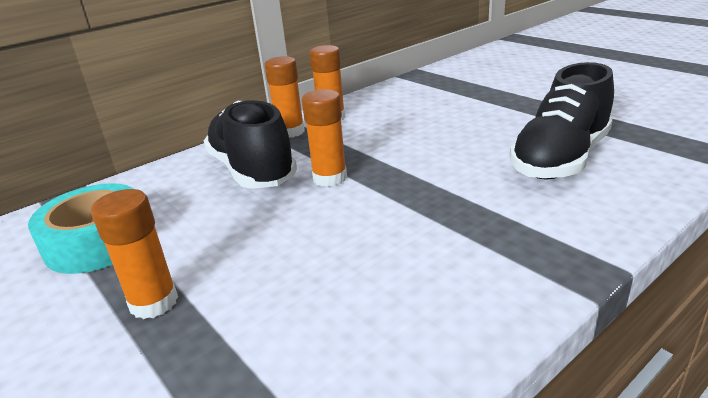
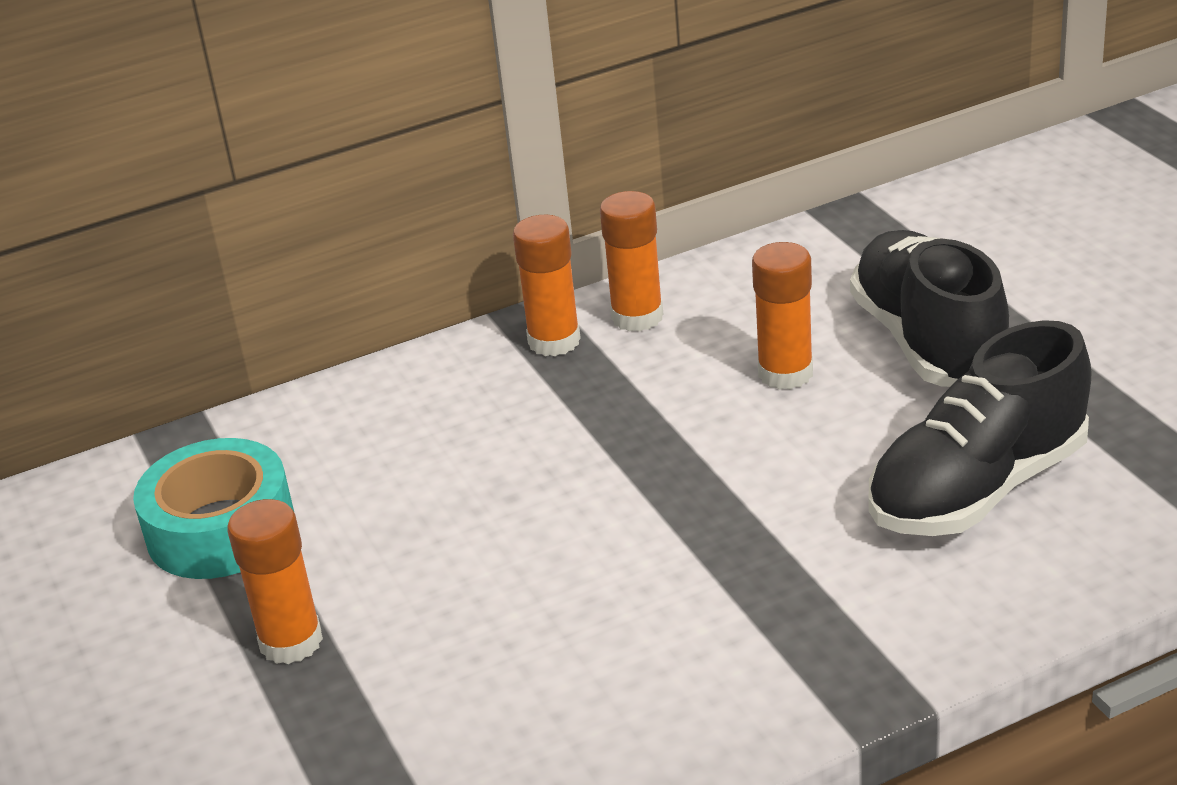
camera: 15 degrees right, 5 degrees up
(252, 171) = (468, 425): black shoe -> black shoe (928, 342)
(330, 178) = (586, 463): orange glue stick -> orange glue stick (785, 373)

